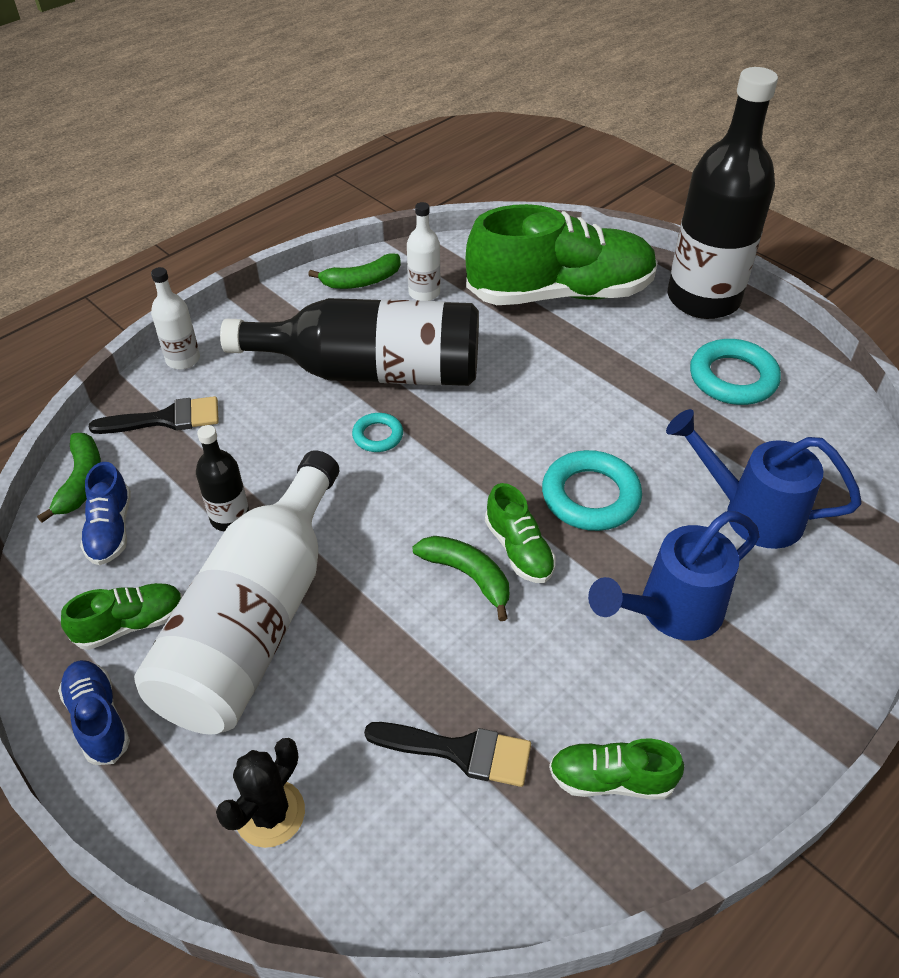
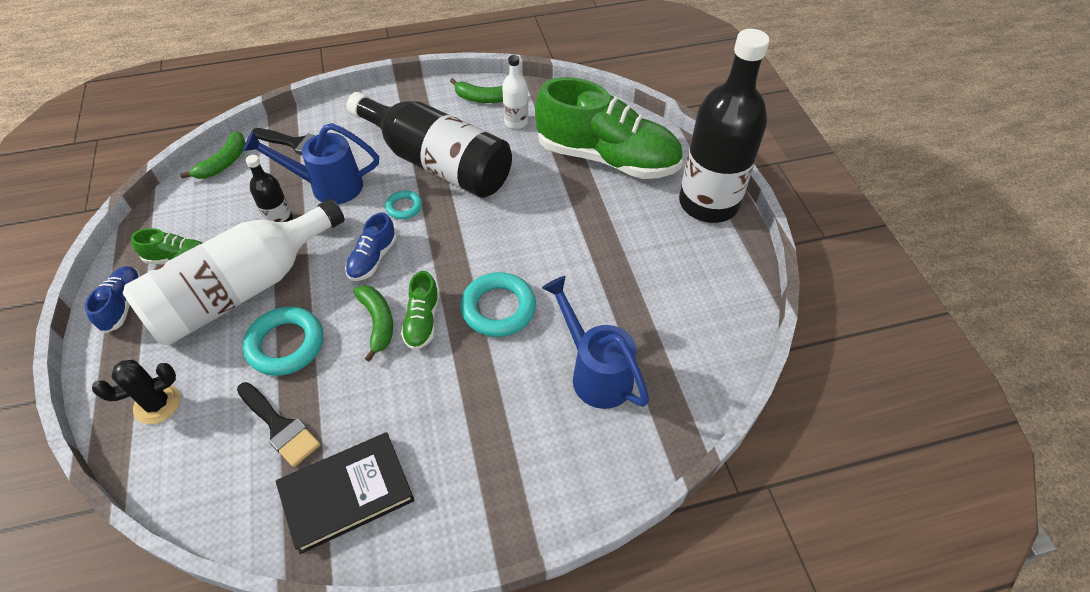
camera: 30 degrees right, 5 degrees up
(110, 530) = (215, 199): blue shoe -> blue shoe (373, 259)
(183, 359) = (336, 109): white bottle -> none
(611, 779) = (347, 493): green shoe -> black book
(669, 612) = (478, 410): blue watering can -> blue watering can (327, 186)
(733, 378) = (675, 271): turquoise ring -> turquoise ring (285, 344)

